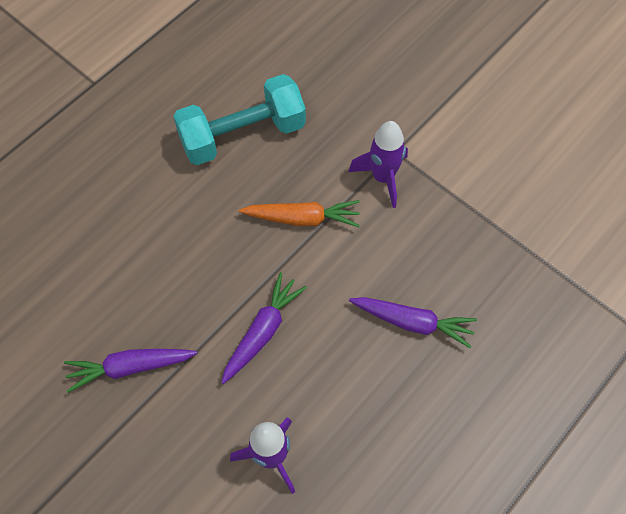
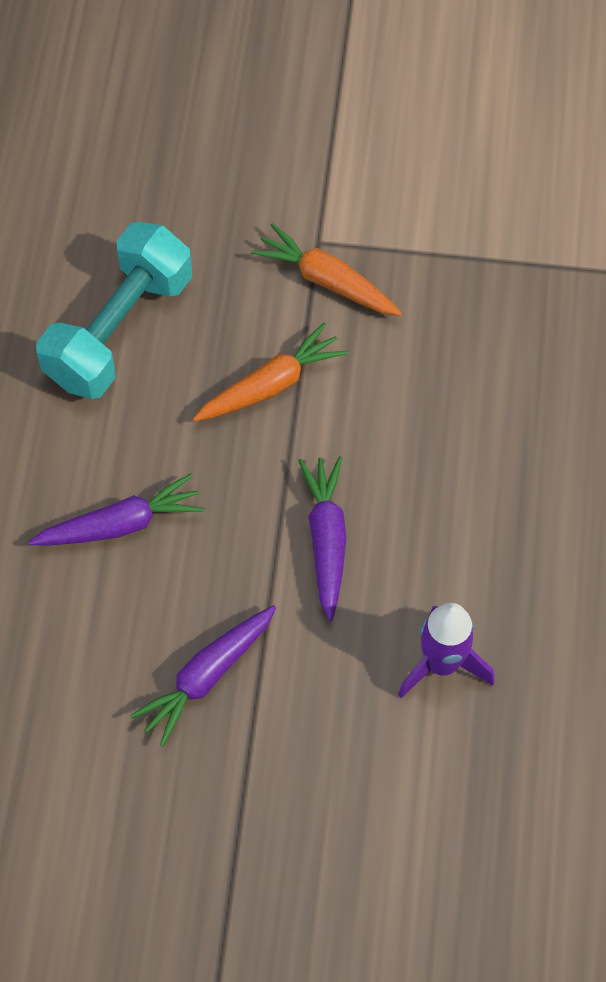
camera: 35 degrees left, 0 degrees up
(383, 178) = (327, 281): purple rocket -> orange carrot
(412, 322) = (483, 423): purple carrot -> purple carrot (121, 524)

